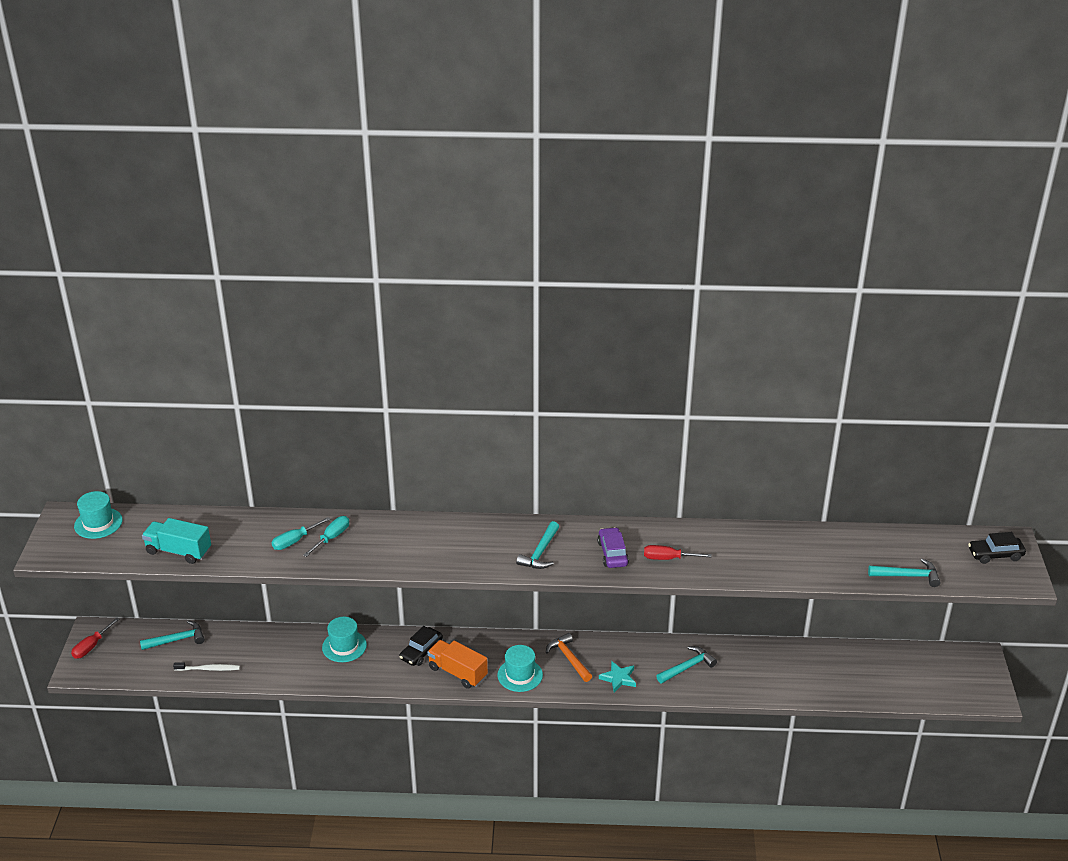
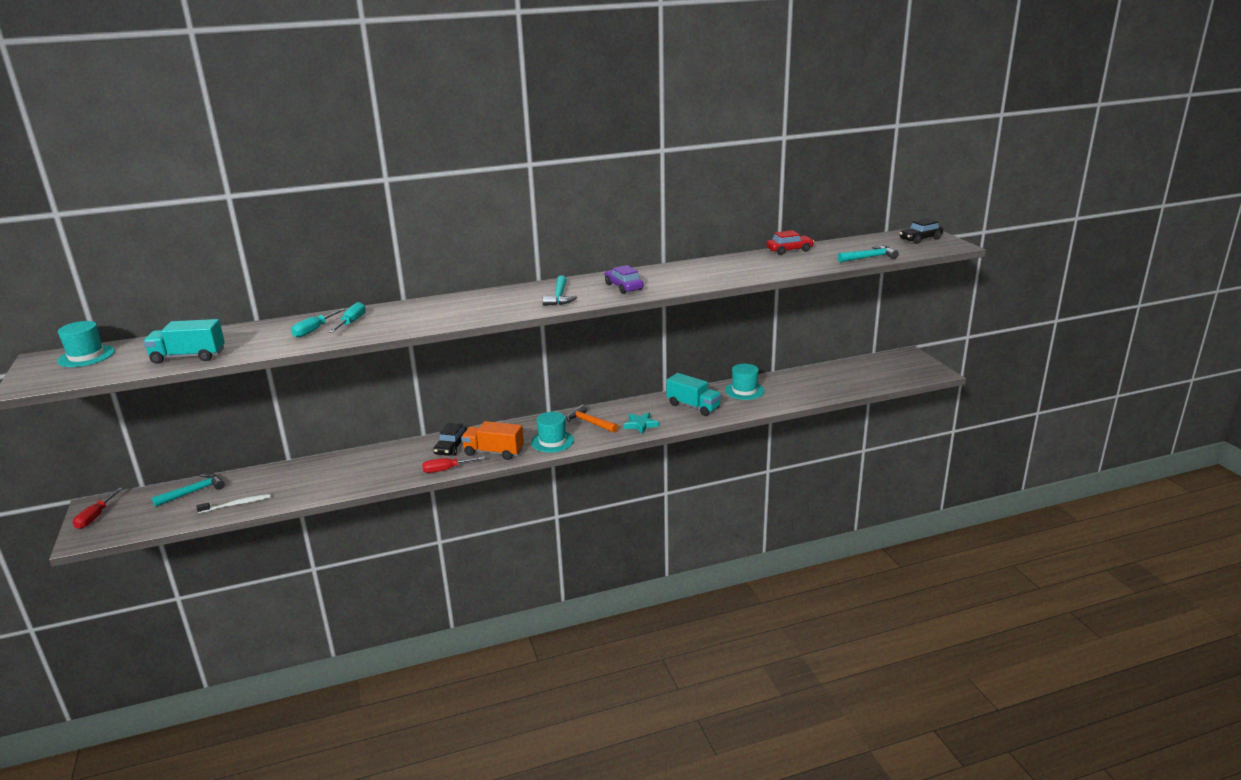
camera: 20 degrees left, 10 degrees down
(344, 646) = (374, 459): turquoise hat -> turquoise hat (744, 391)
(668, 558) = (673, 281): red screwdriver -> red screwdriver (446, 469)
(687, 667) = (693, 406): turquoise hammer -> turquoise truck
(829, 534) = (789, 250): none -> red car

